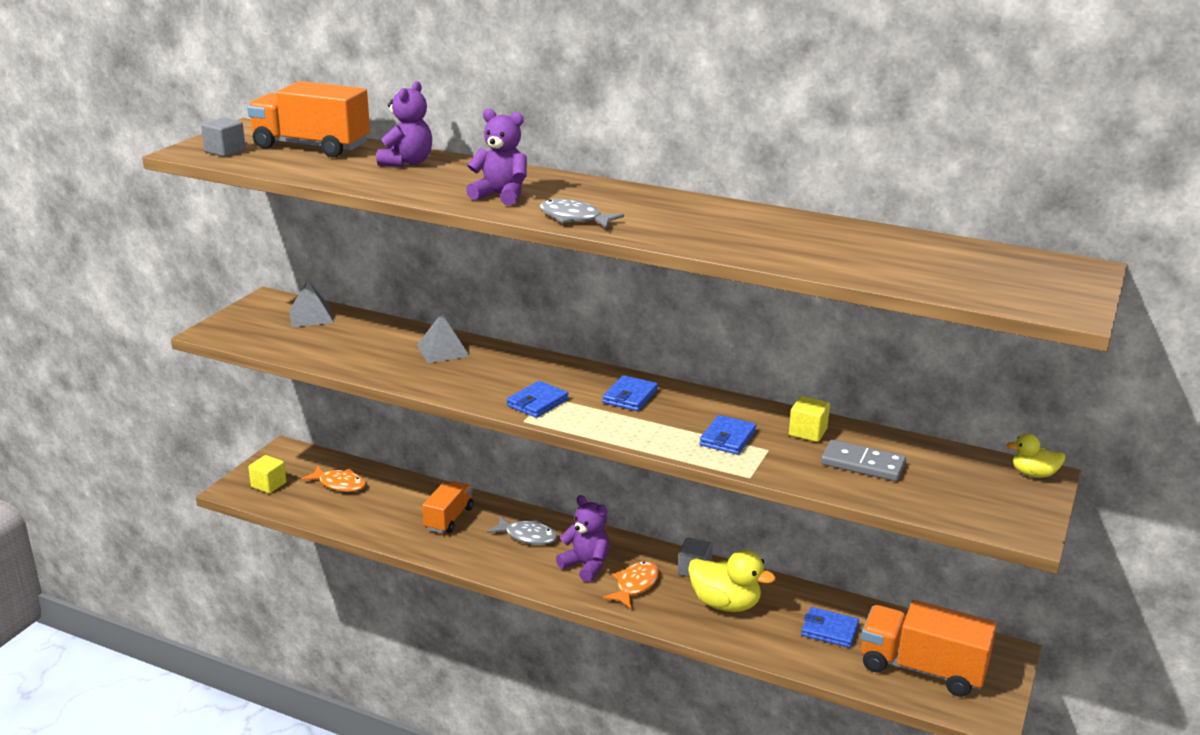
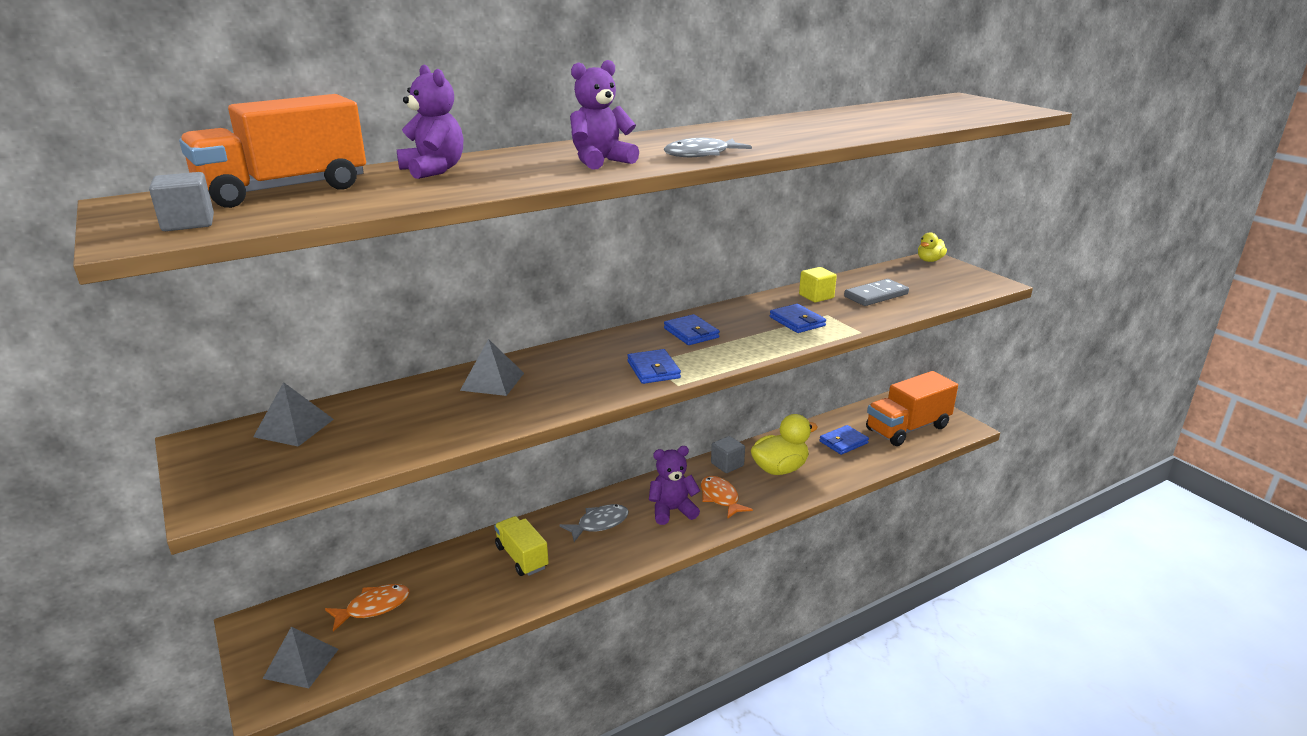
camera: 55 degrees left, 0 degrees up
(268, 485) = (301, 663): yellow cube -> grey pyramid
(449, 518) = (522, 557): orange truck -> yellow truck

